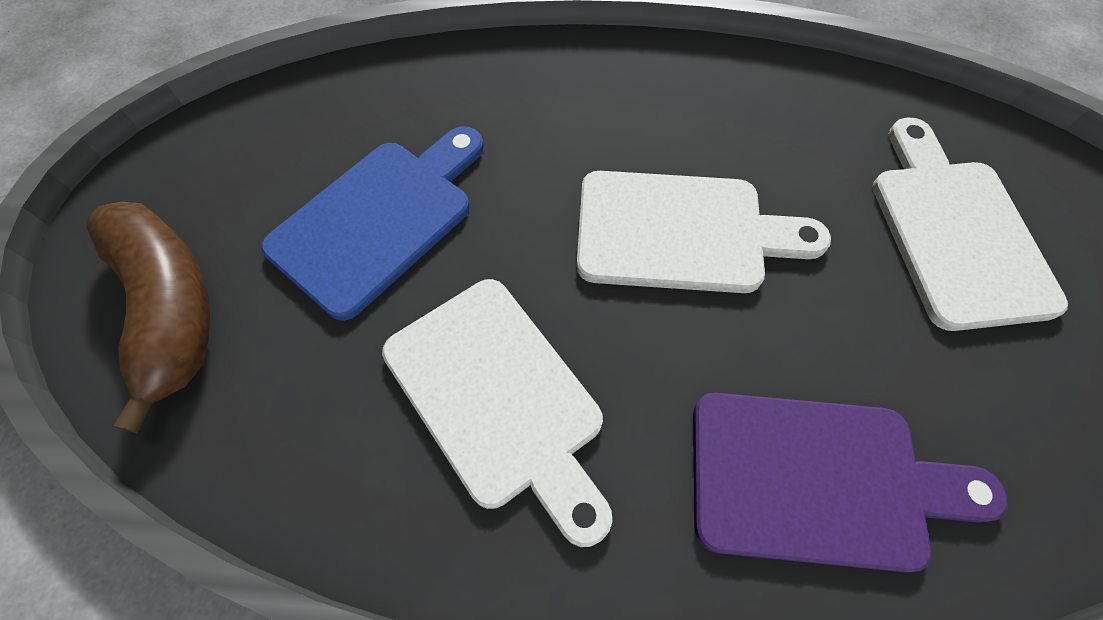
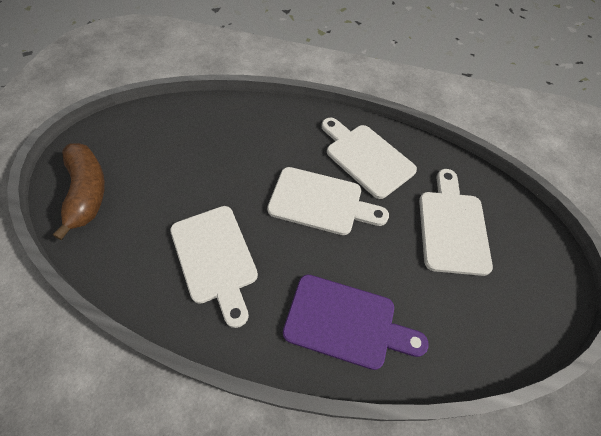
camera: 10 degrees right, 5 degrees down
(379, 219) = (186, 171): blue cutting board -> none
(741, 124) = (366, 157): none -> white cutting board

